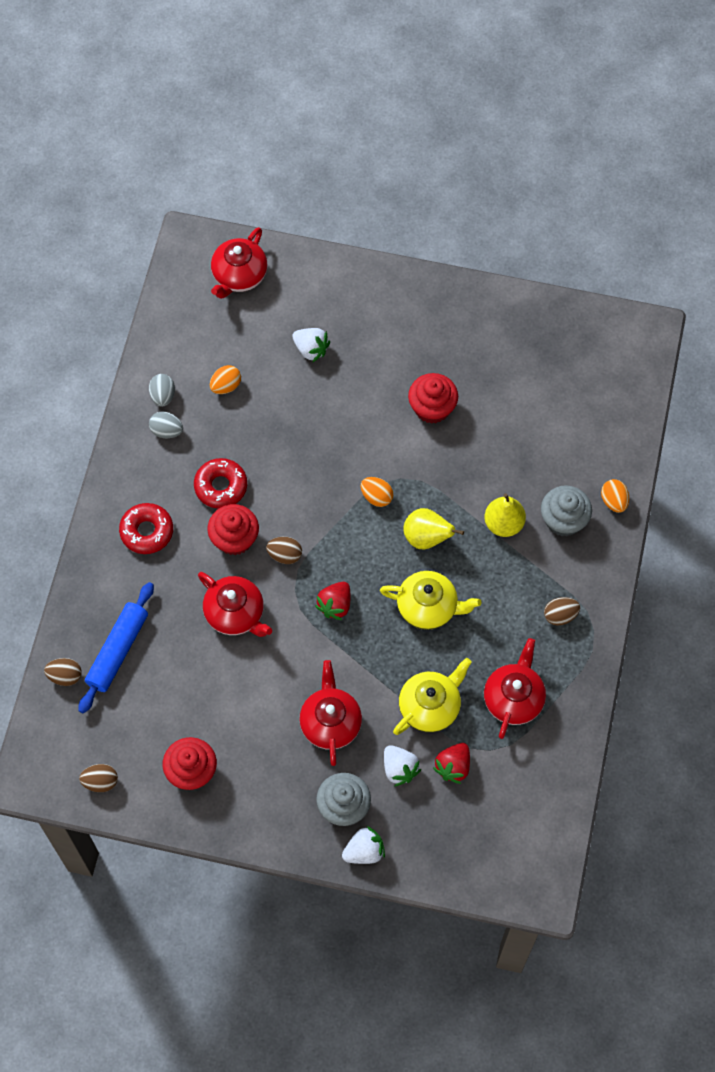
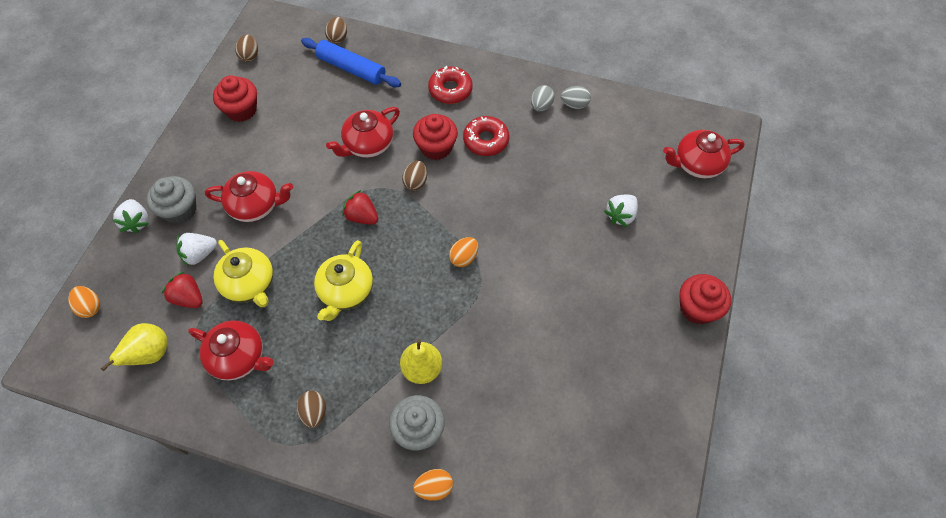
camera: 95 degrees right, 5 degrees down
(226, 386) = (583, 149): orange egg -> orange egg (90, 307)
(239, 275) = (697, 164): red teapot -> red teapot turned 45 degrees counterclockwise
(427, 538) = (416, 297): yellow pear -> yellow pear (150, 354)
(432, 408) = (555, 314): red cupcake -> red cupcake (697, 308)

